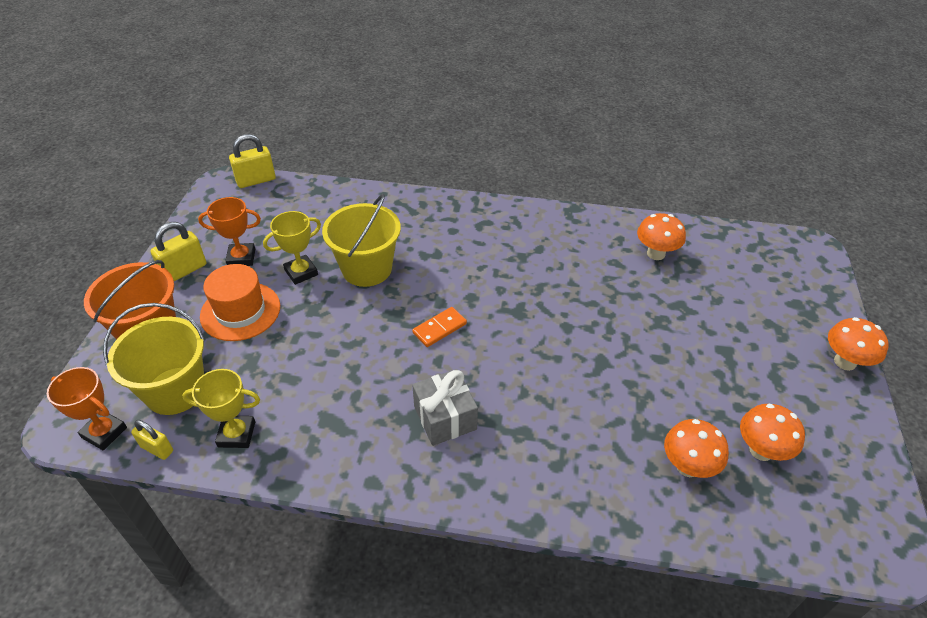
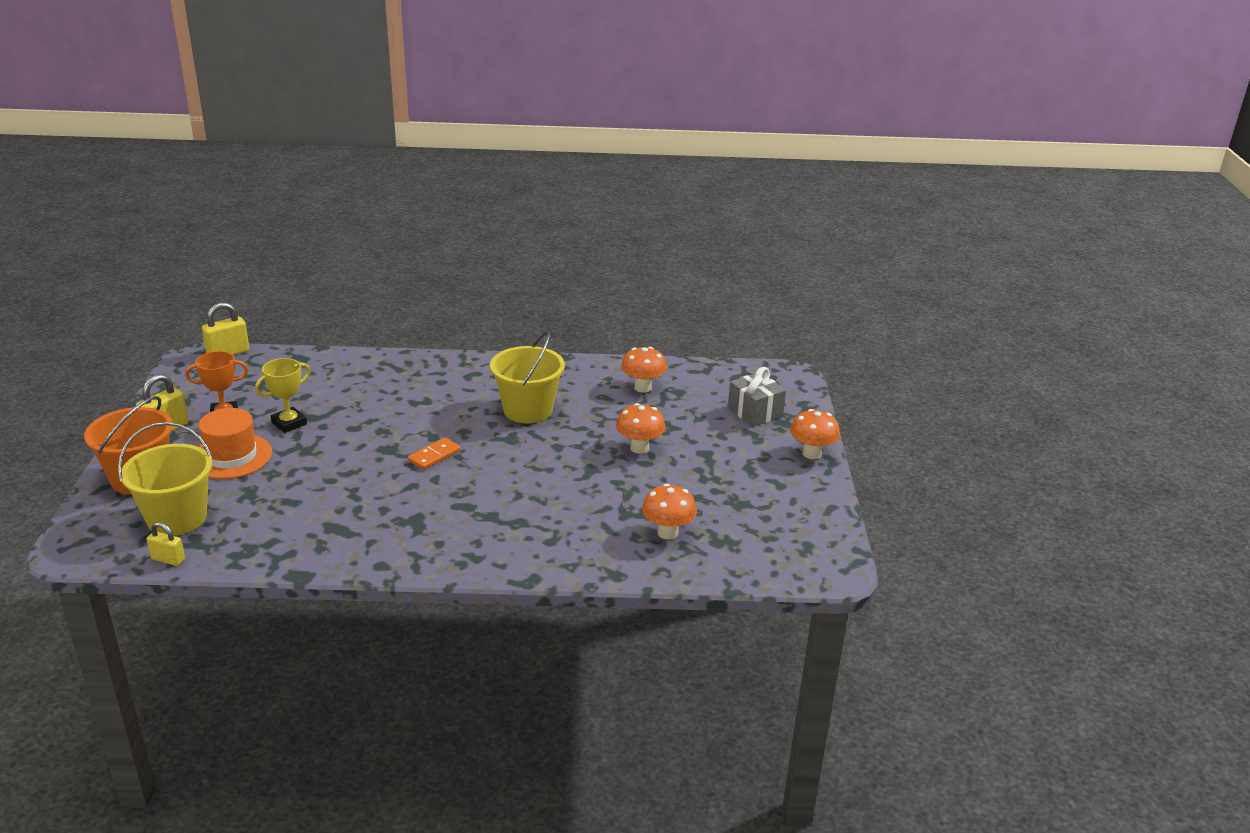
camera: 10 degrees left, 15 degrees down
(104, 432) = (112, 552): orange trophy -> none
(236, 434) = (245, 544): yellow trophy -> none
(367, 269) = (356, 416): yellow bucket -> yellow bucket (528, 410)
(445, 418) = (445, 517): grey gift -> grey gift (755, 412)
(761, 450) = (732, 517): orange mushroom -> orange mushroom (639, 448)

